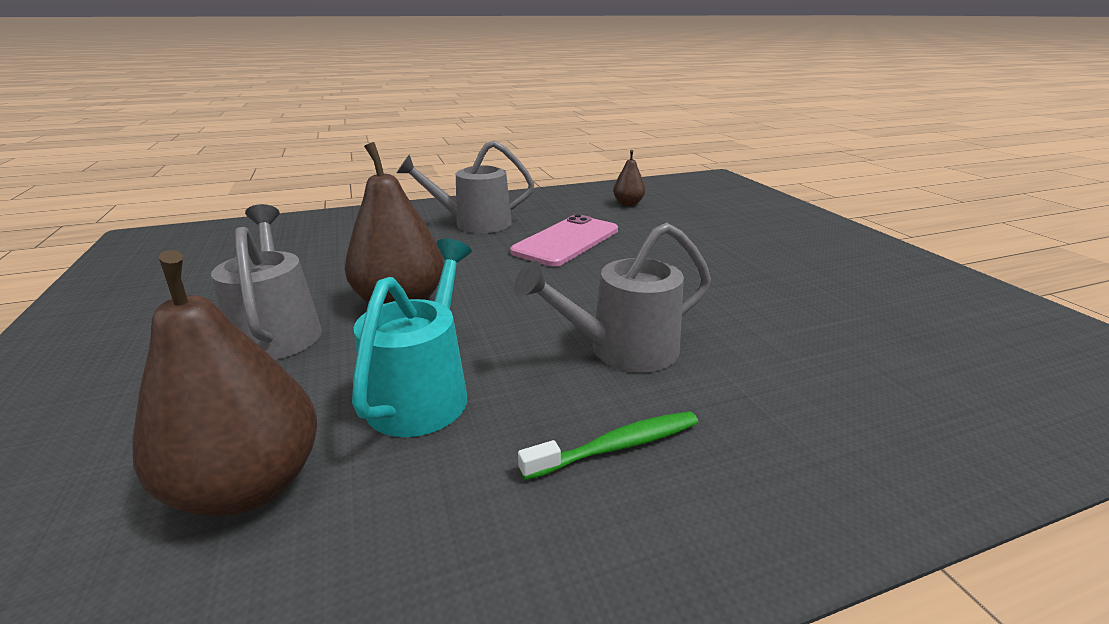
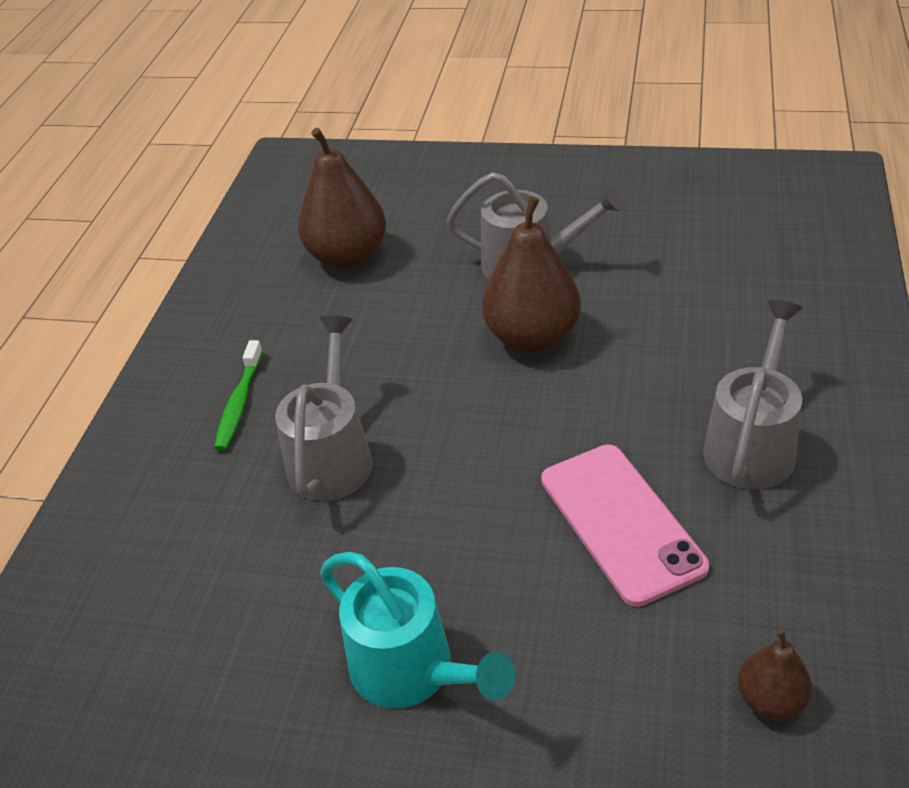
camera: 125 degrees right, 15 degrees up
(424, 391) = (377, 329): turquoise watering can -> turquoise watering can (413, 672)

